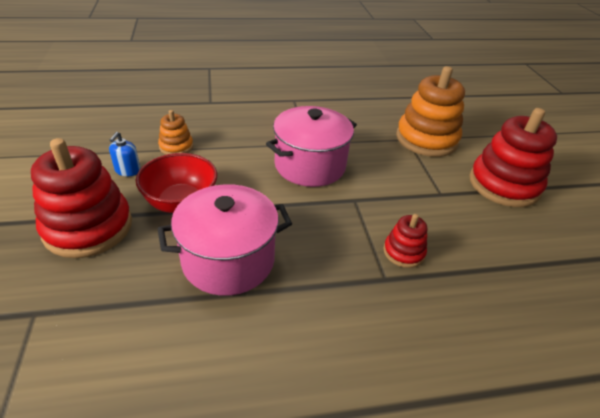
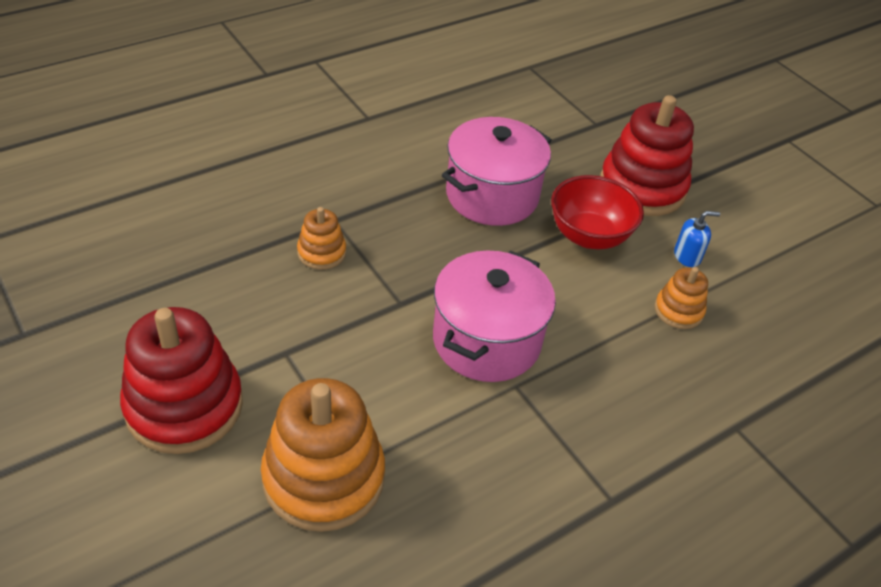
camera: 155 degrees right, 5 degrees up
(127, 170) = (687, 256): blue soap dispenser -> blue soap dispenser turned 90 degrees clockwise
(403, 252) = (321, 252): red stacking toy -> orange stacking toy

